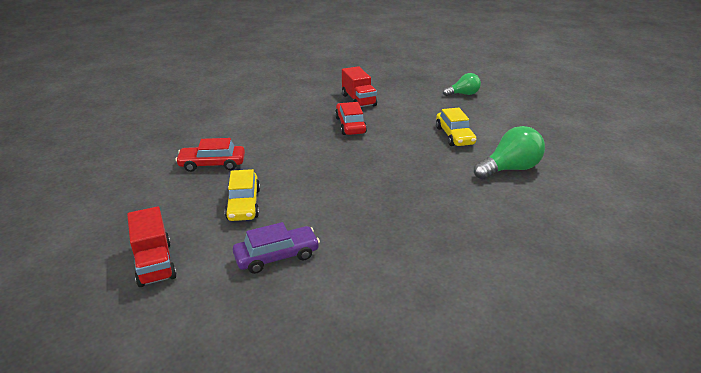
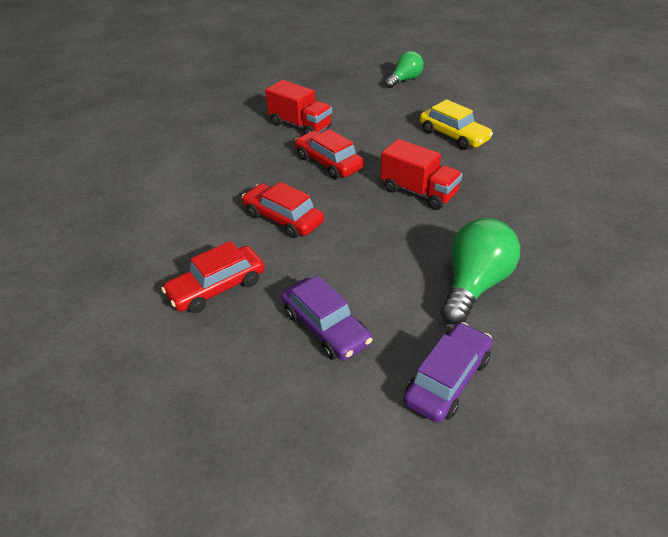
camera: 30 degrees left, 10 degrees up
(155, 263) = (311, 476): red truck -> red truck (419, 192)
(243, 204) = (325, 327): yellow car -> purple car
(287, 144) = (283, 218): none -> red car
(509, 169) = (548, 156): green light bulb -> green light bulb (474, 284)

